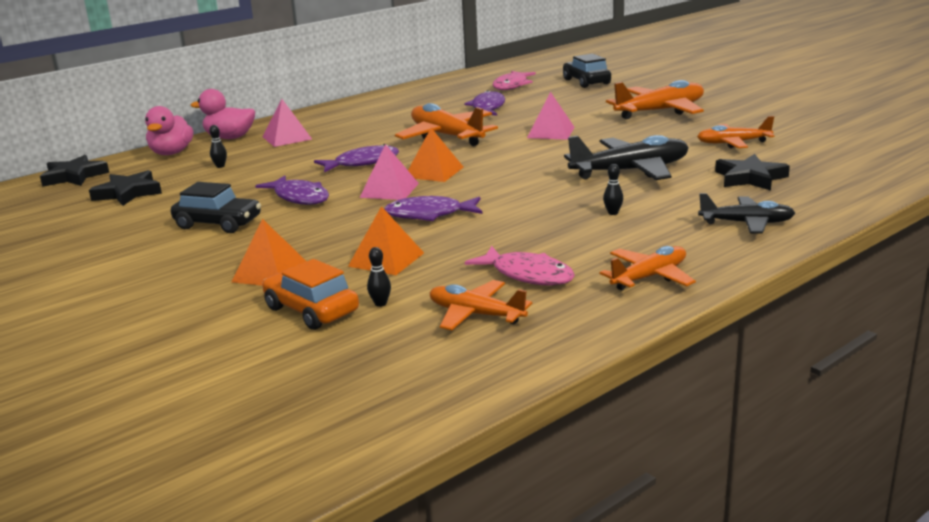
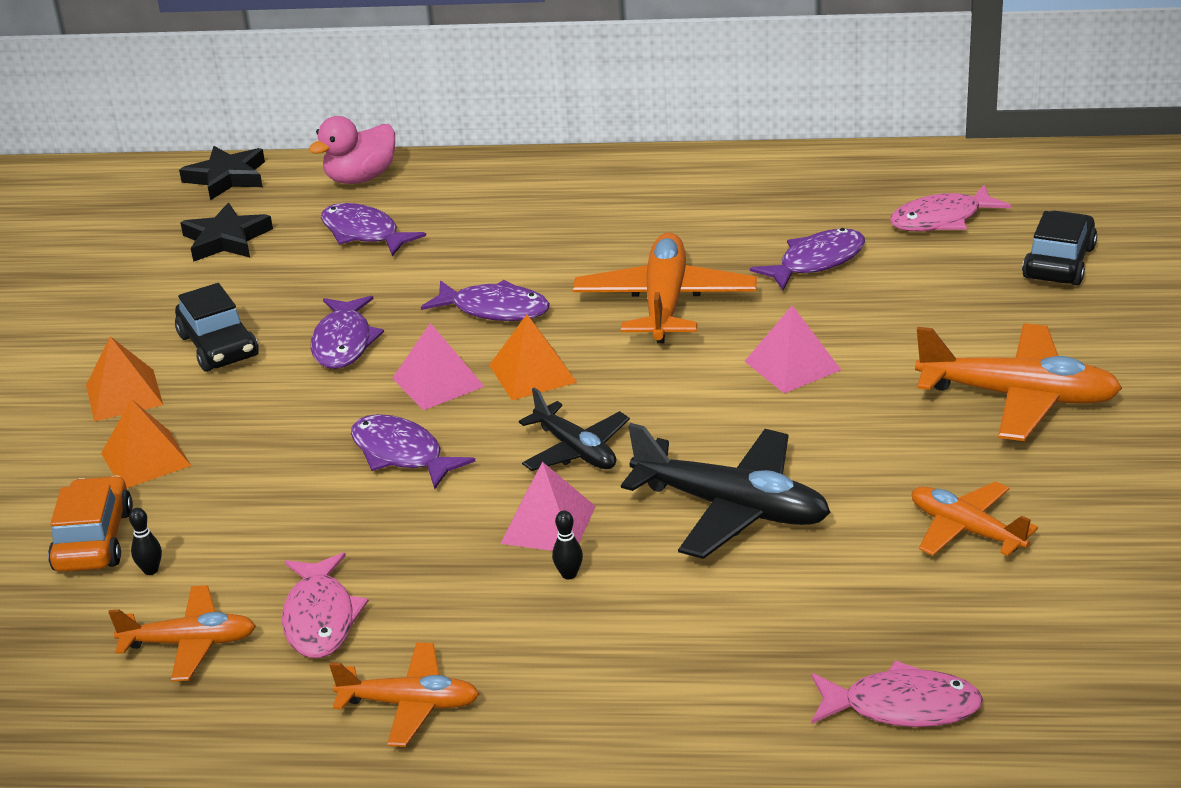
camera: 45 degrees right, 10 degrees up
(220, 166) = (364, 233): black bowling pin -> purple fish
(230, 138) = (453, 175): pink duck -> none
(287, 138) = (504, 208): pink pyramid -> pink pyramid (548, 524)
(386, 259) = (254, 505): orange pyramid -> orange pyramid (124, 395)
(476, 314) = (190, 643): orange plane -> orange plane turned 105 degrees clockwise
(746, 223) = (664, 693): black plane -> black plane (575, 450)
(750, 178) = (838, 615): black star -> none
(837, 187) = (902, 707): none -> pink fish

